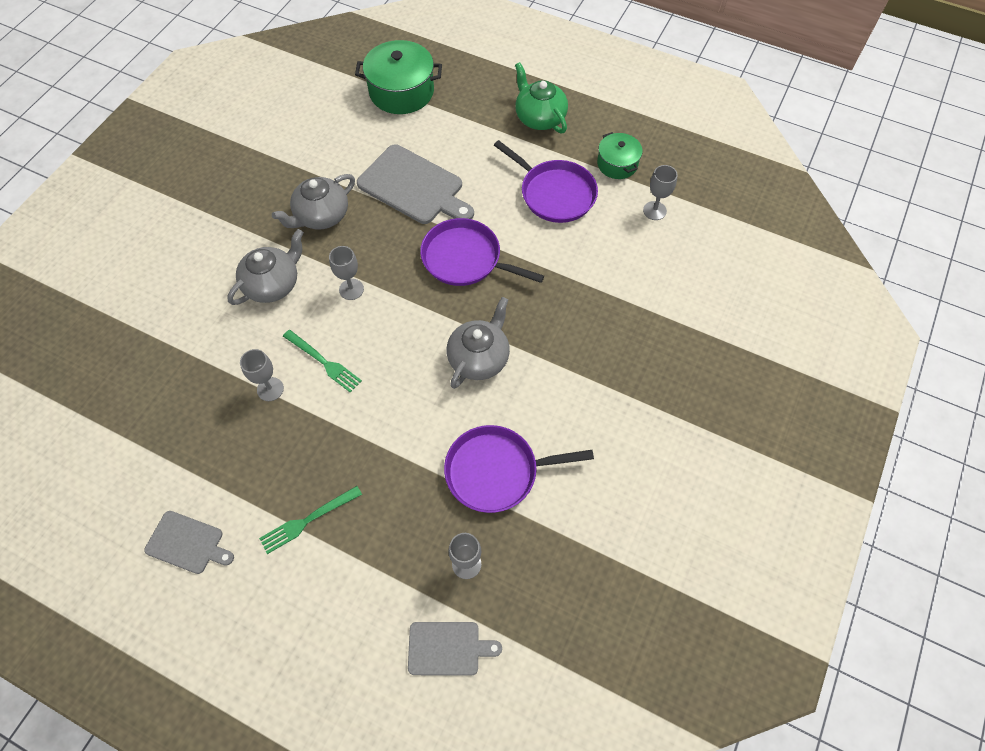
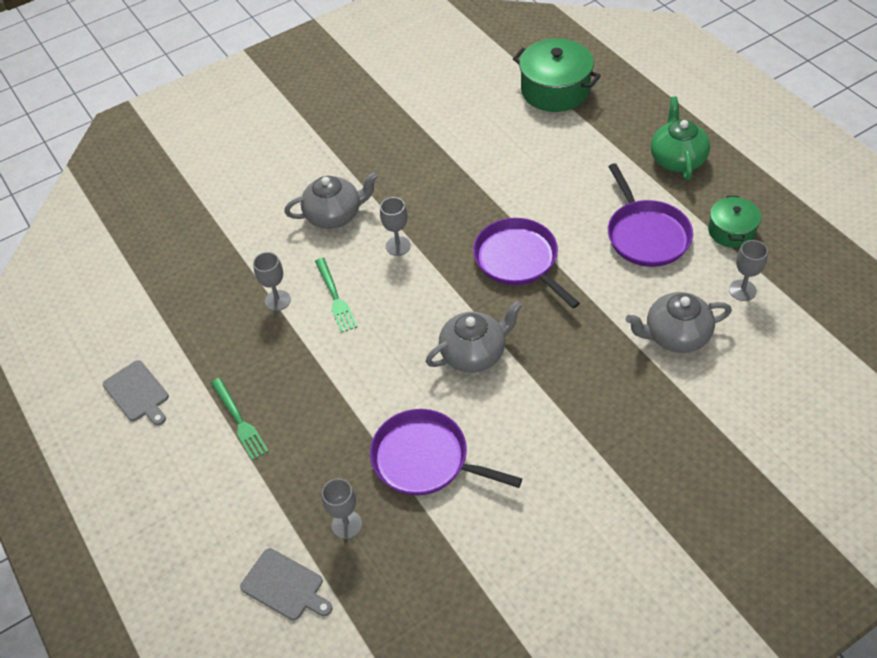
camera: 35 degrees right, 10 degrees down
(308, 520) = (239, 421): green fork -> green fork turned 120 degrees counterclockwise
(321, 216) = (412, 173): grey teapot -> grey teapot (675, 335)
(414, 187) = (511, 178): grey cutting board -> none

